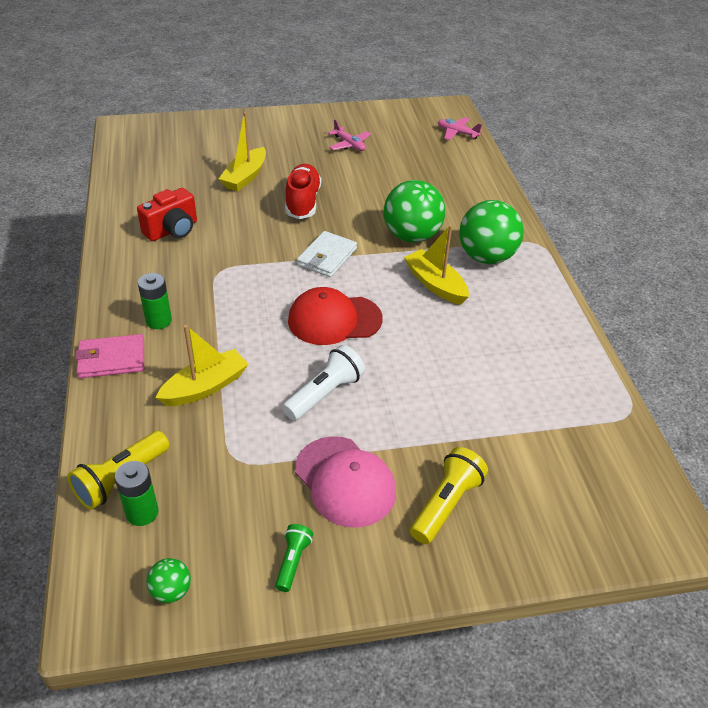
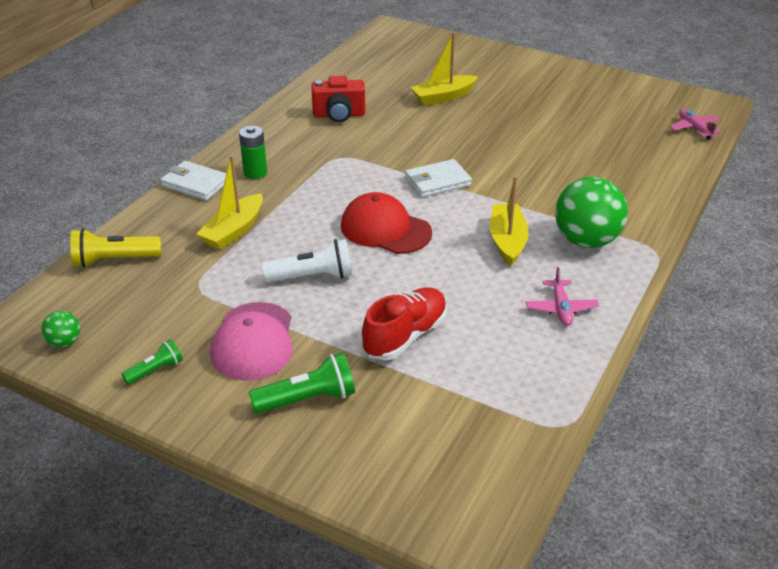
camera: 40 degrees right, 5 degrees down
(111, 359) = (195, 184): pink wallet -> white wallet
(142, 513) = (102, 287): green battery -> none
(205, 387) = (234, 230): yellow boat -> yellow boat turned 120 degrees clockwise
(302, 202) = (469, 133): red shoe -> red shoe (405, 336)
(349, 144) = (569, 102): pink plane -> pink plane (561, 308)
(412, 236) = (534, 195): green ball -> none
(446, 504) = (307, 399): yellow flashlight -> green flashlight

